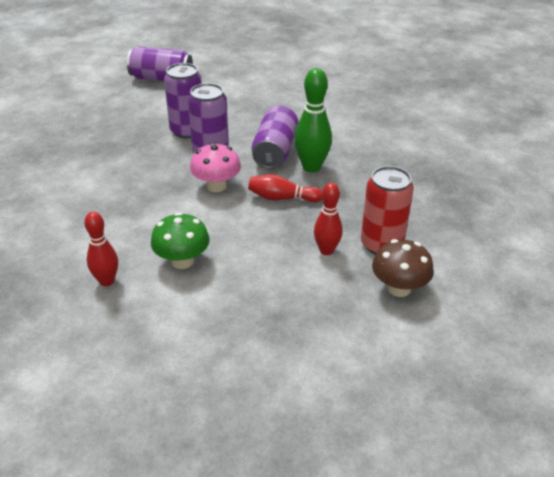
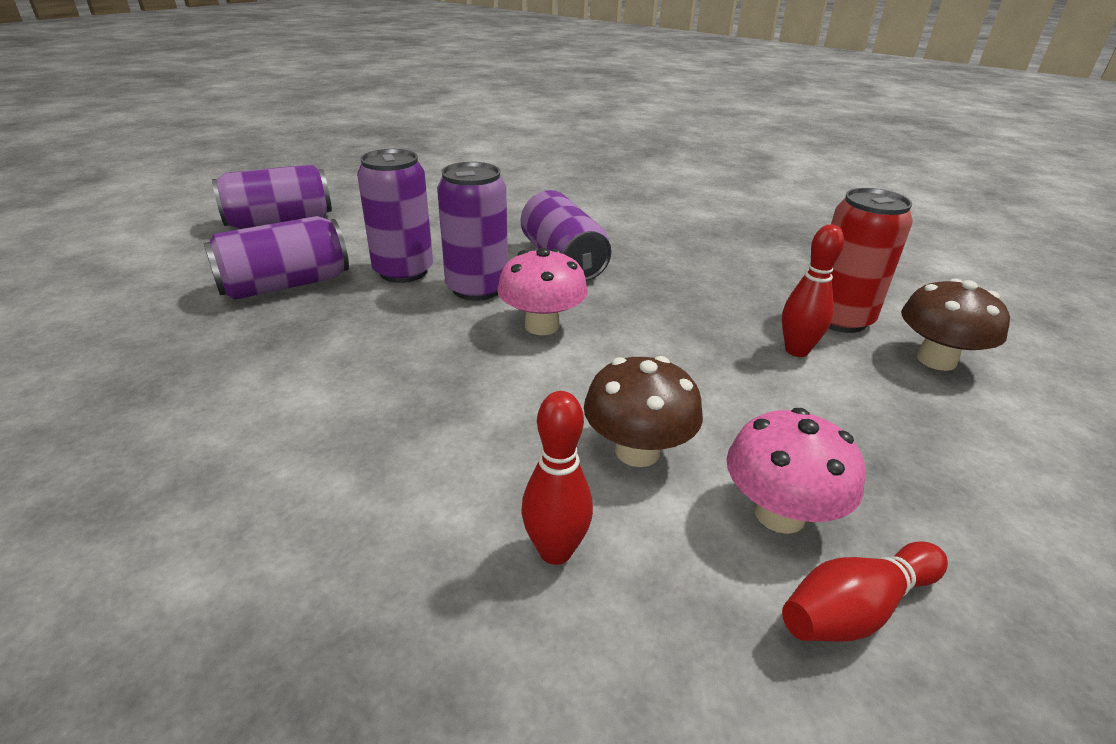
camera: 35 degrees left, 5 degrees down
(128, 121) = (285, 285): none -> purple can
(182, 261) = (637, 451): green mushroom -> brown mushroom
(204, 311) = (779, 514): none -> pink mushroom
(282, 198) = (651, 310): red bowling pin -> red bowling pin (855, 609)
(311, 167) = (633, 264): green bowling pin -> none

